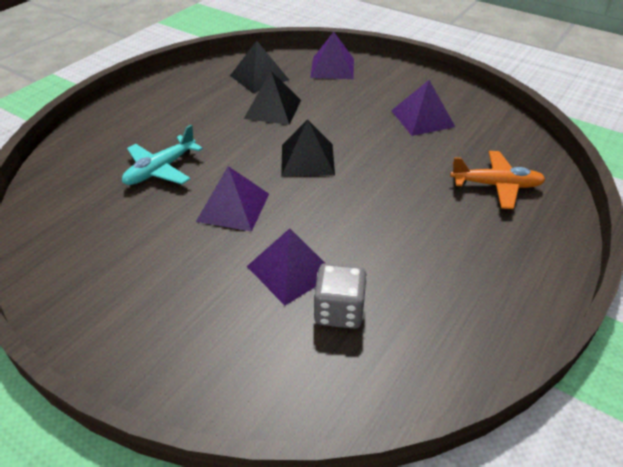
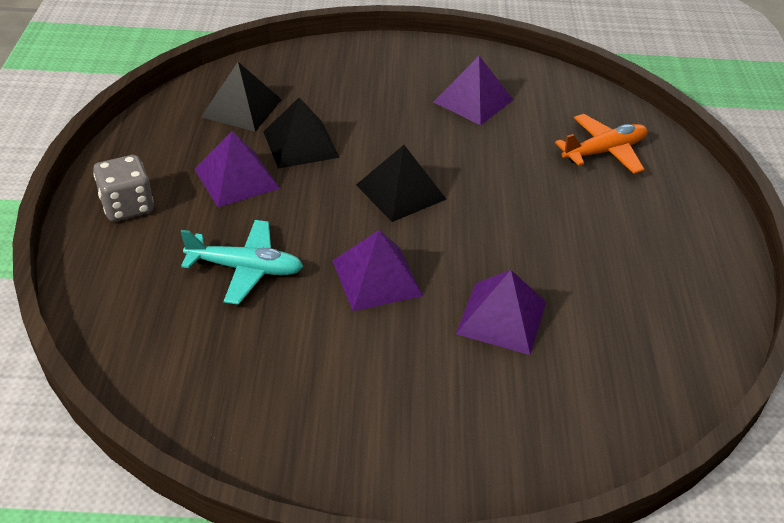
camera: 35 degrees left, 0 degrees up
(160, 170) = (246, 269): turquoise plane -> turquoise plane turned 90 degrees counterclockwise
(332, 68) = (318, 68): purple pyramid -> purple pyramid (237, 178)
(339, 311) = (582, 336): grey dice -> grey dice (127, 206)

